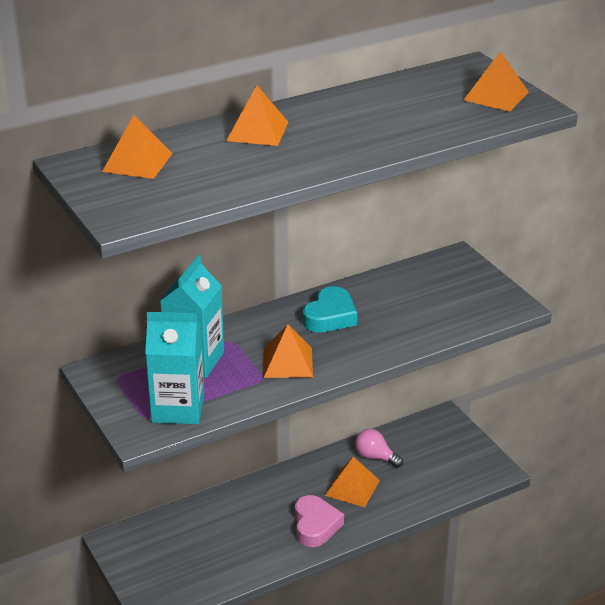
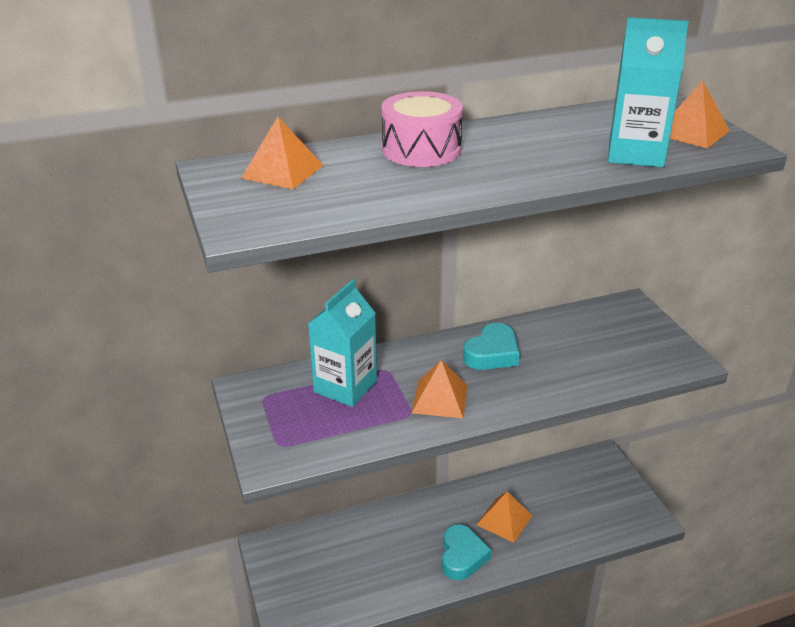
camera: 10 degrees right, 0 degrees up
(178, 408) = (315, 438): turquoise carton -> turquoise carton (635, 154)
(257, 131) = (421, 149): orange pyramid -> pink drum
(315, 525) = (462, 556): pink heart -> turquoise heart
(375, 457) = (531, 490): pink light bulb -> none

